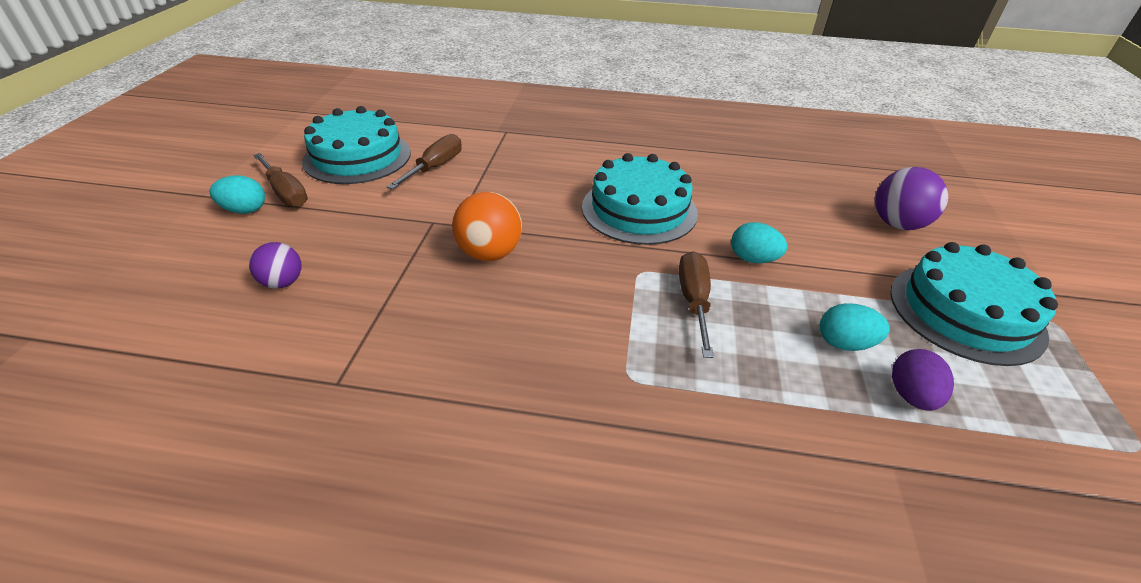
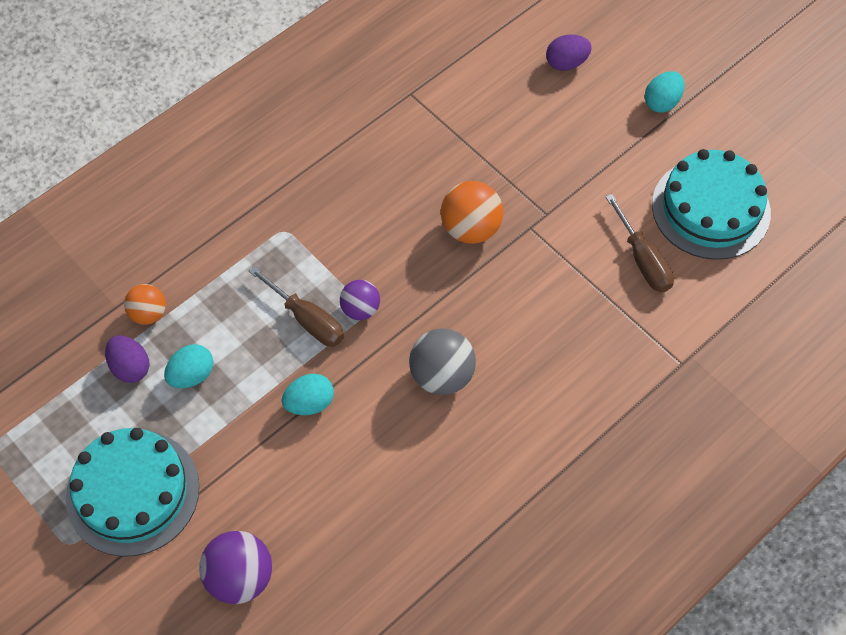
camera: 130 degrees right, 20 degrees up
(214, 282) = (566, 63): none -> purple egg
(283, 282) = (536, 98): purple ball -> purple ball (360, 309)
(285, 193) = (673, 135): brown screwdriver -> none
(639, 209) = (442, 376): turquoise cake -> grey ball
(854, 426) = (148, 313): none -> orange ball

